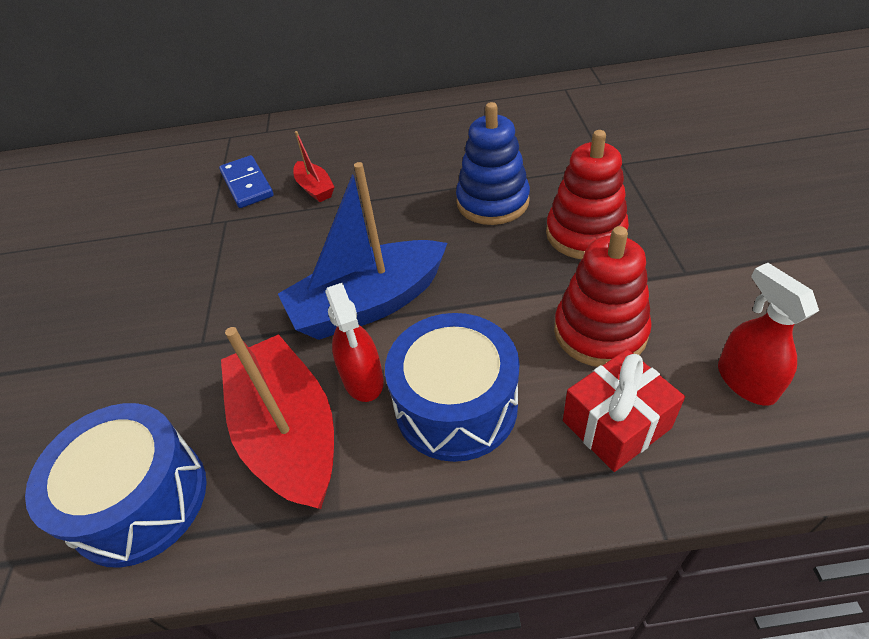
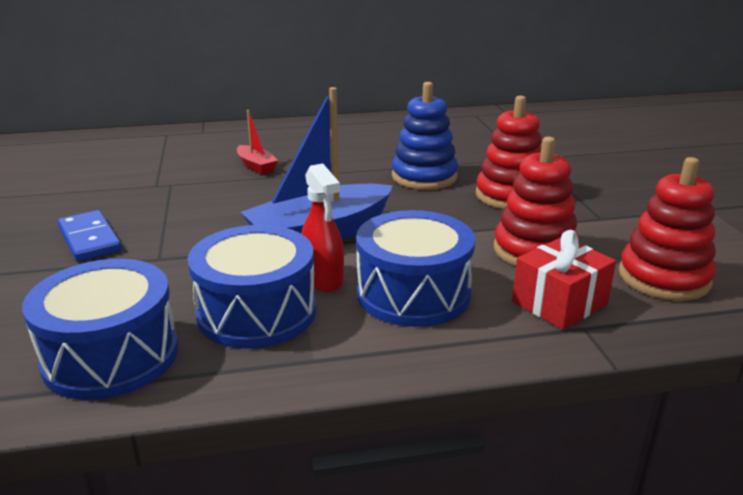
camera: 10 degrees left, 20 degrees down
(247, 184) = (189, 163): blue domino -> blue domino (90, 239)
(289, 433) = (256, 312): red boat -> blue drum
(745, 381) = (663, 278): red spray bottle -> red stacking toy

